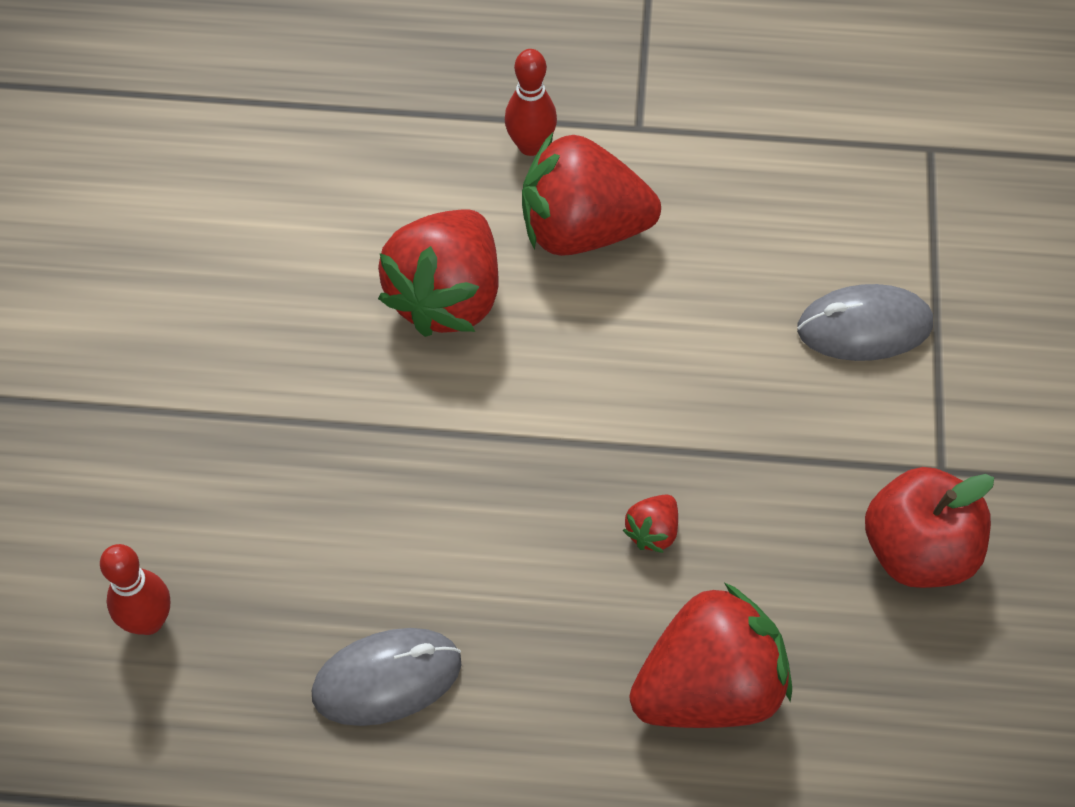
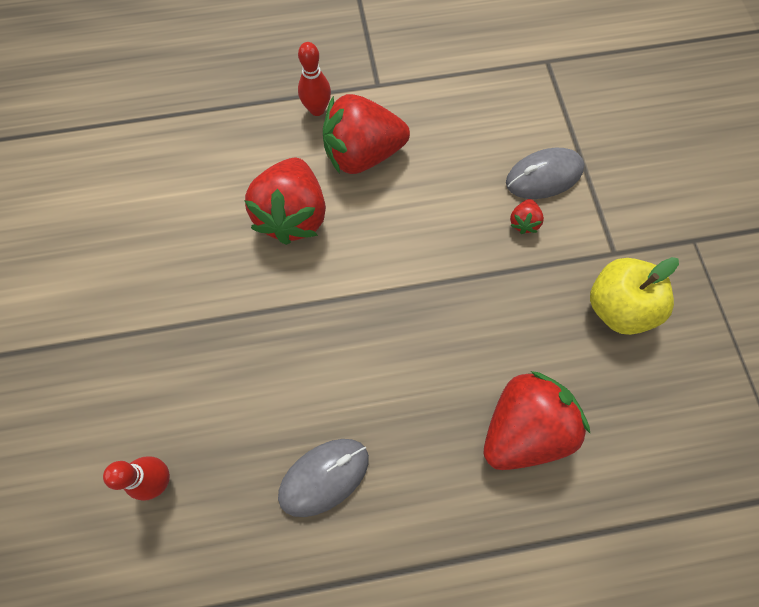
camera: 15 degrees left, 10 degrees up
(652, 532) = (459, 335): red strawberry -> red strawberry (523, 222)
(917, 551) = (617, 307): red apple -> yellow apple

